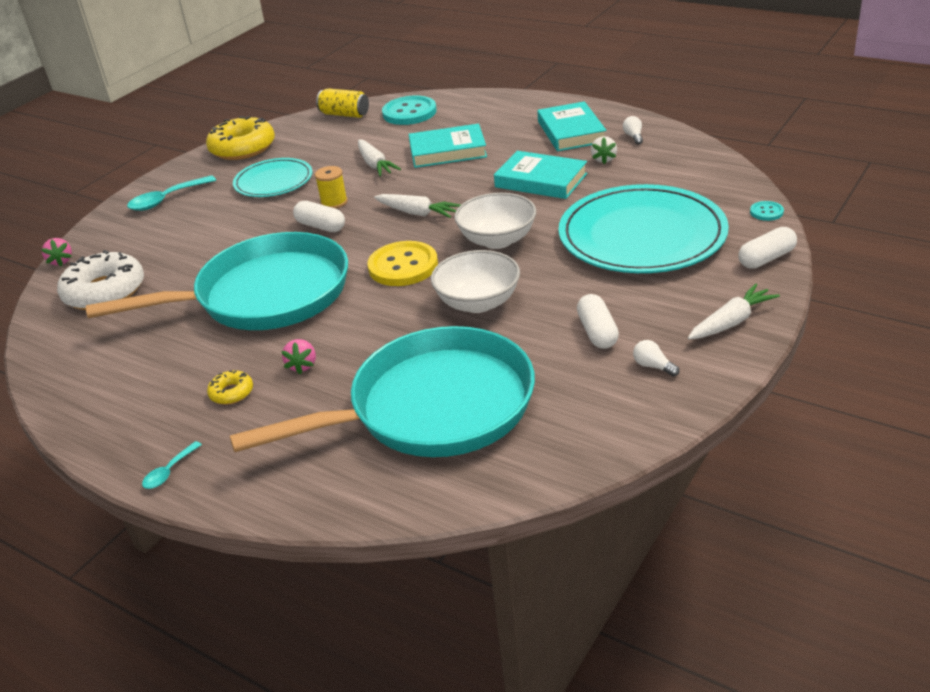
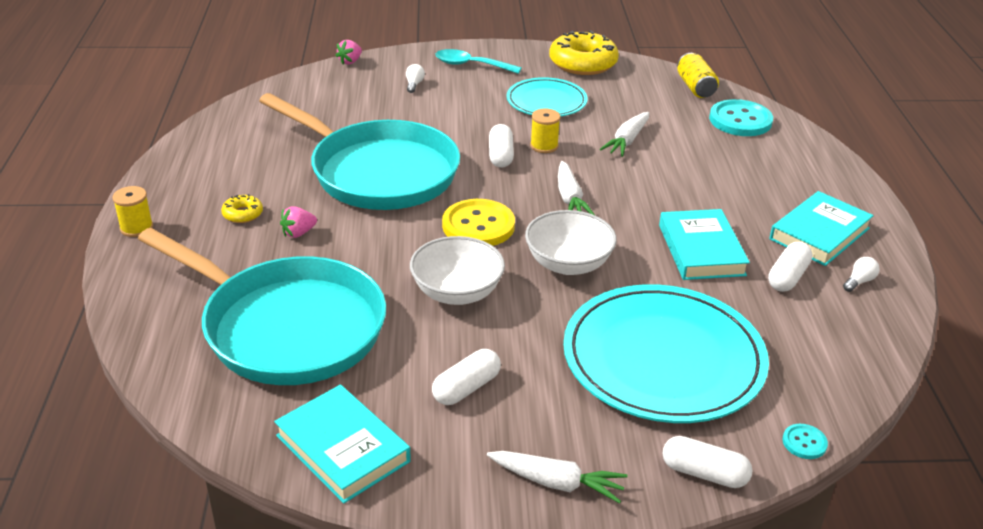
camera: 50 degrees right, 0 degrees up
(105, 291) = (327, 98): white donut -> none
(169, 471) = (136, 228): turquoise spoon -> yellow spool
(448, 151) = (694, 171): turquoise book -> turquoise book (342, 448)
(604, 159) = (787, 277): white strawberry -> white capsule
(653, 366) = (437, 448): white light bulb -> white light bulb (414, 84)

